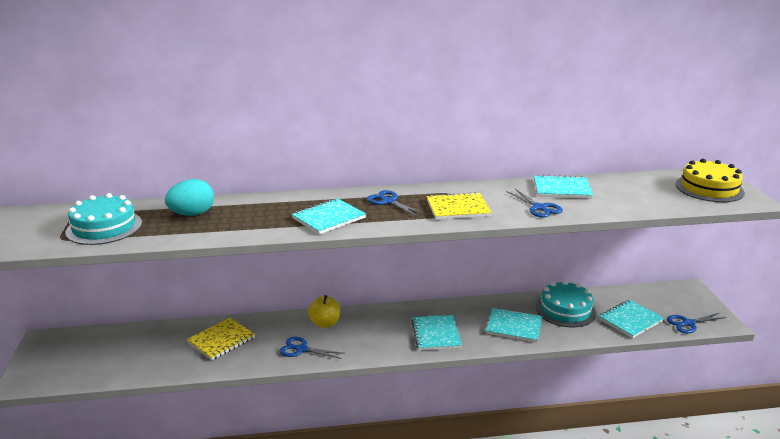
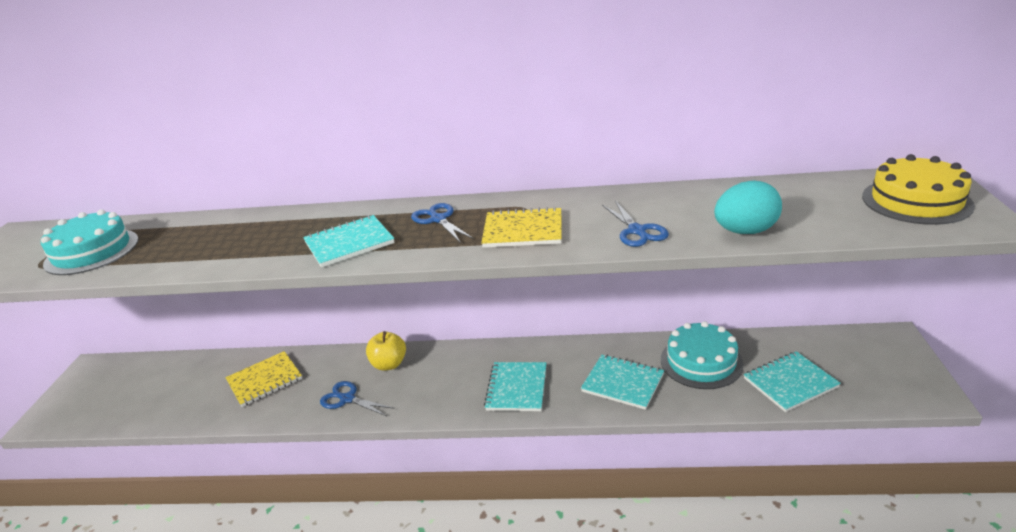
camera: 15 degrees right, 5 degrees up
(192, 214) = (197, 235): turquoise egg -> turquoise egg (745, 231)
(562, 189) = (684, 201): turquoise notebook -> none
(688, 323) = (877, 393): blue scissors -> none

